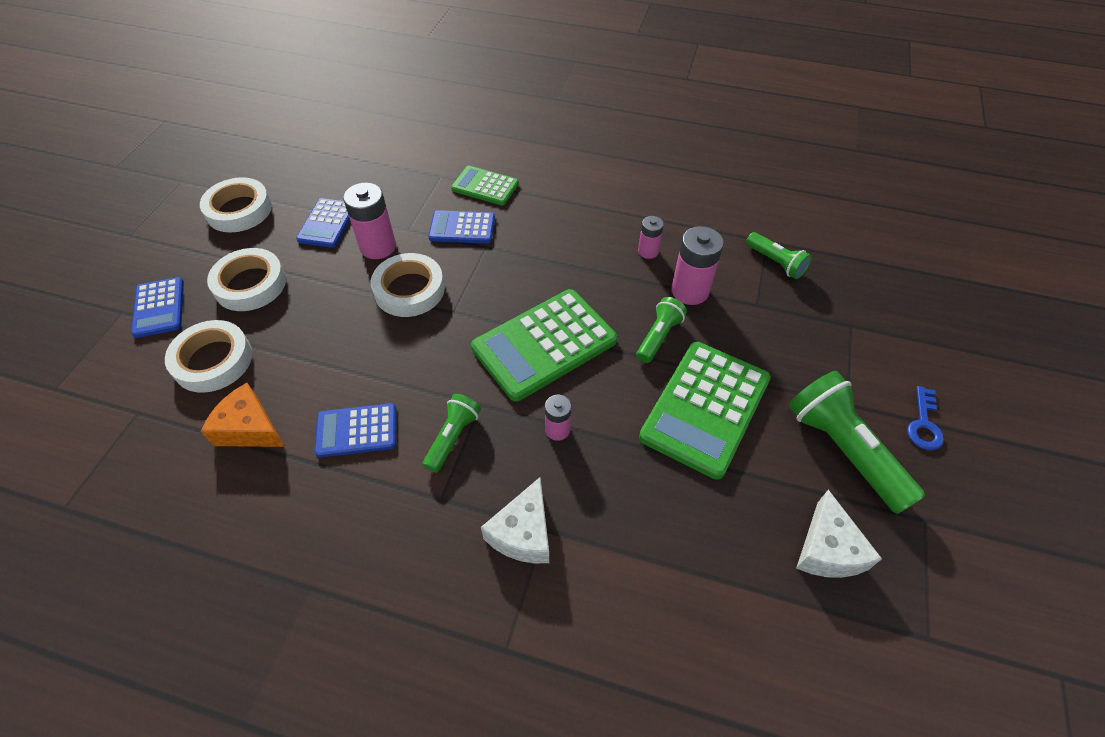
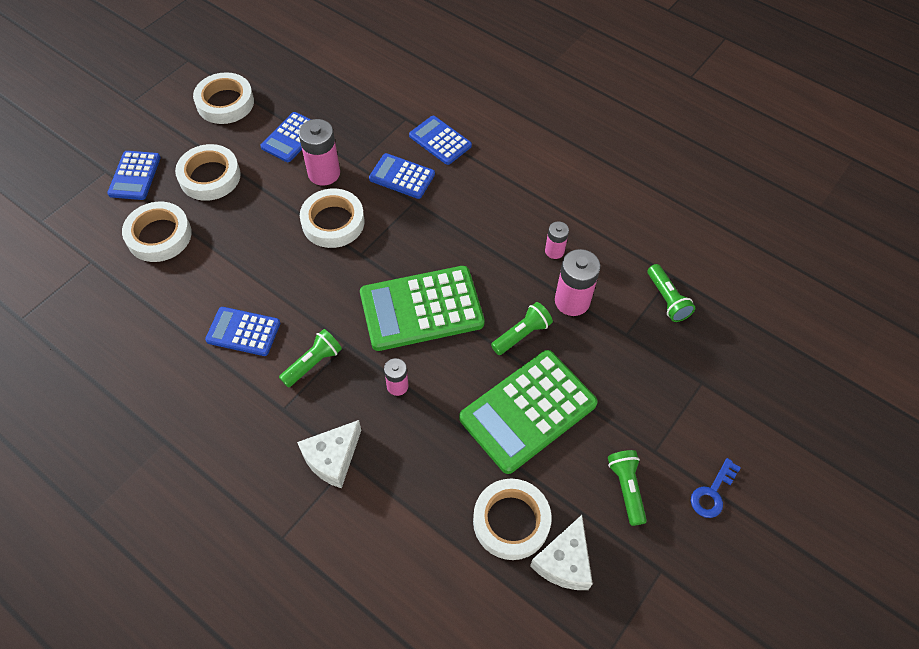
camera: 20 degrees right, 5 degrees up
(249, 428) = (166, 302): orange cheese -> none
(485, 186) = (440, 141): green calculator -> blue calculator
(750, 527) = (511, 521): none -> white tape
(843, 449) = (626, 488): green flashlight -> green flashlight, size x0.56

